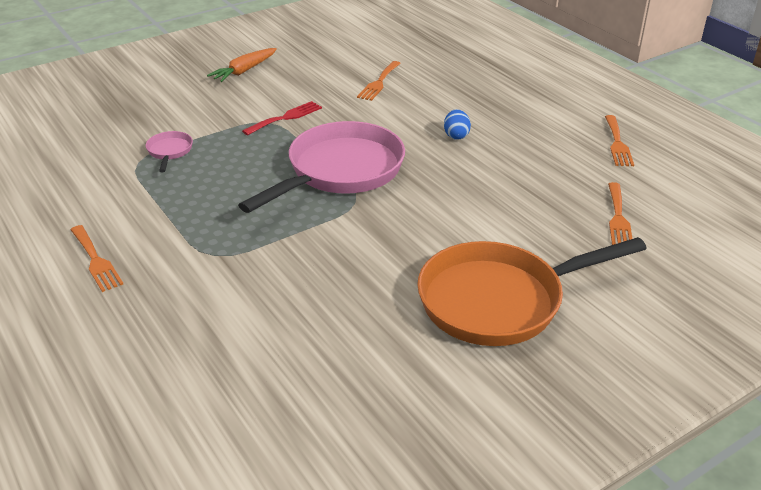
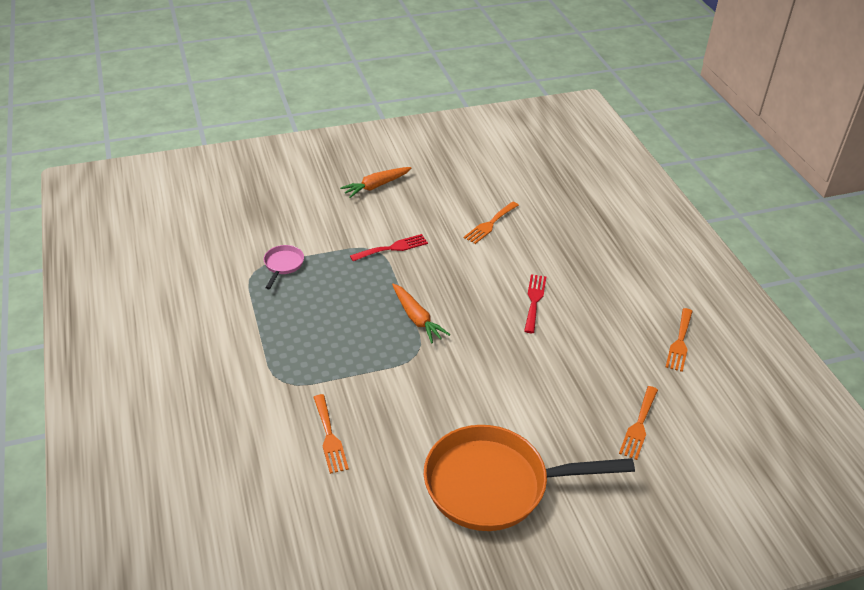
camera: 15 degrees right, 5 degrees up
(96, 260) = (191, 365): orange fork -> orange fork (329, 437)
(340, 171) = (417, 318): pink pan -> orange carrot
(456, 135) = (534, 300): blue egg -> red fork

